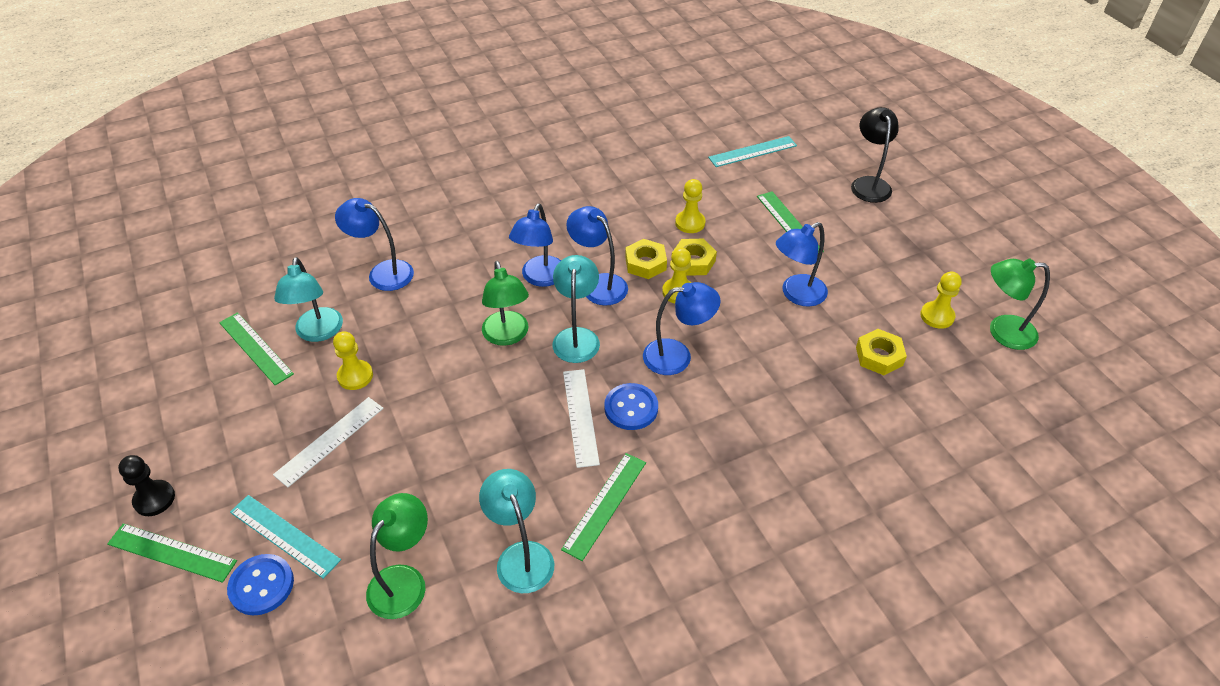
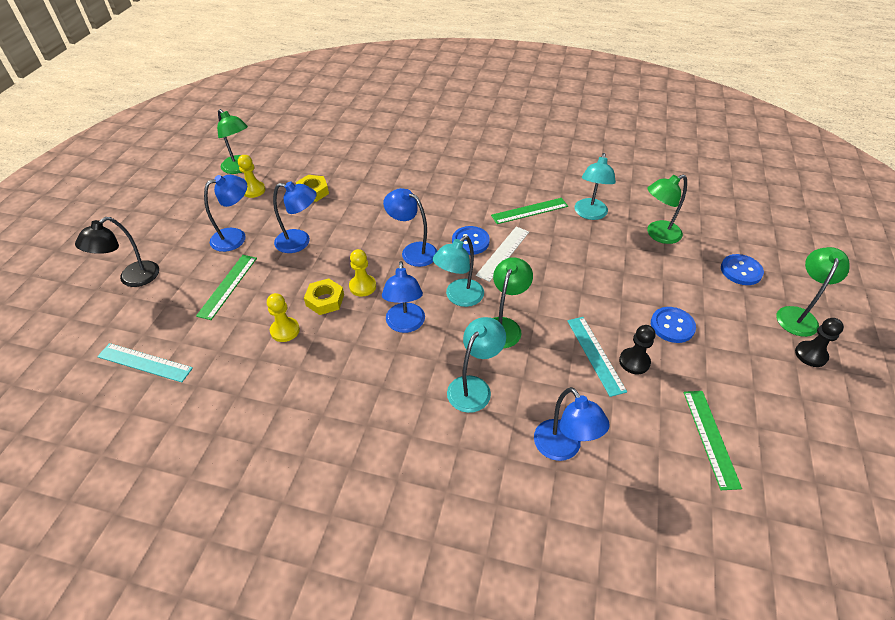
camera: 140 degrees left, 0 degrees up
(172, 552) = (798, 315): green ruler -> green lamp
(284, 536) = (720, 287): turquoise ruler -> turquoise ruler (595, 355)
(318, 333) = (649, 419): turquoise lamp -> turquoise lamp (474, 387)
(330, 441) = (672, 326): white ruler -> blue button
(355, 376) = (634, 362): yellow pawn -> black pawn
(540, 278) = (440, 356): blue lamp -> blue lamp (235, 237)
(645, 263) = (356, 319): yellow nut -> none

